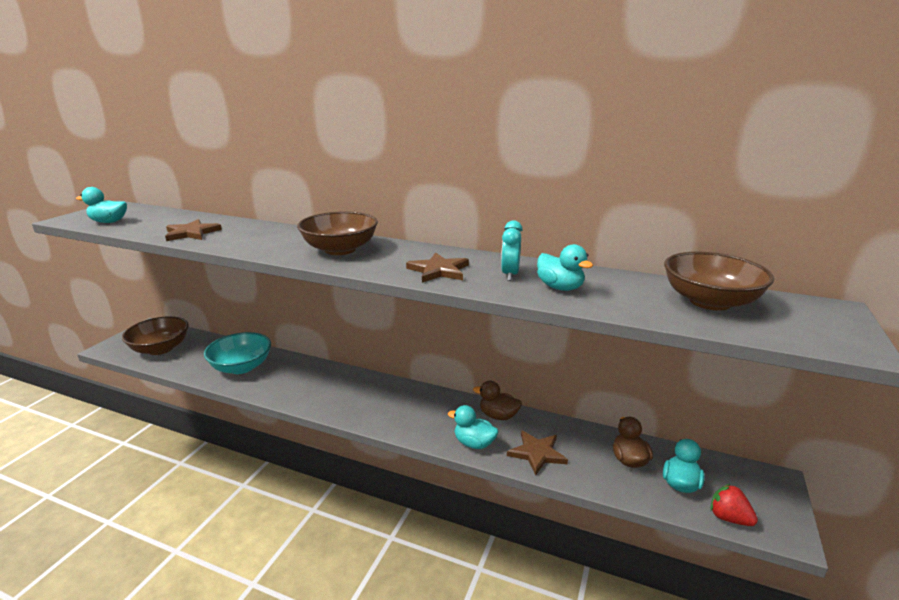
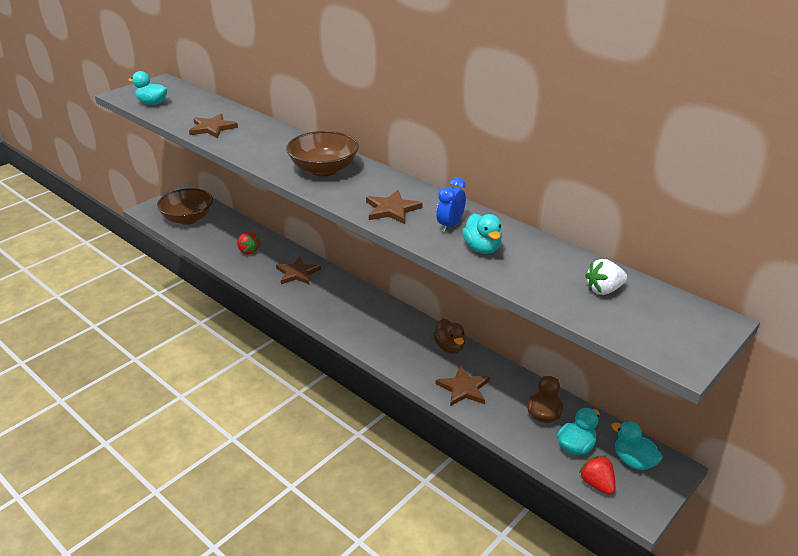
camera: 20 degrees right, 10 degrees up
(241, 367) = (248, 251): turquoise bowl -> red strawberry
(305, 378) = (297, 273): none -> brown star
(474, 443) = (413, 366): turquoise duck -> turquoise duck (633, 461)
(498, 416) = (449, 347): brown duck -> brown duck turned 150 degrees counterclockwise
(510, 275) = (450, 225): turquoise clock -> blue clock
(709, 301) = (603, 290): brown bowl -> white strawberry

